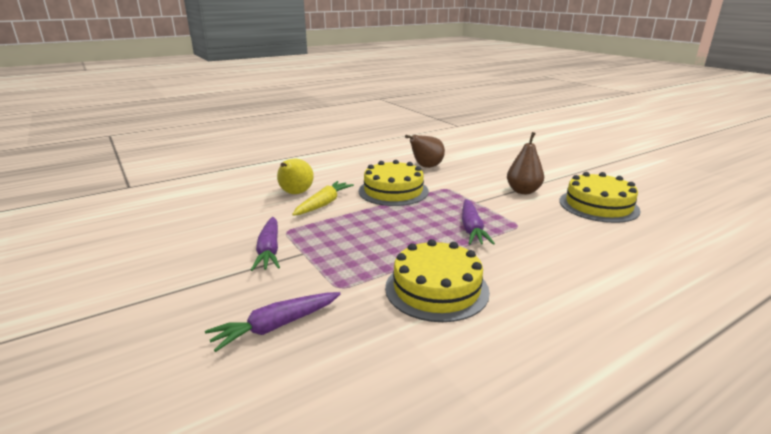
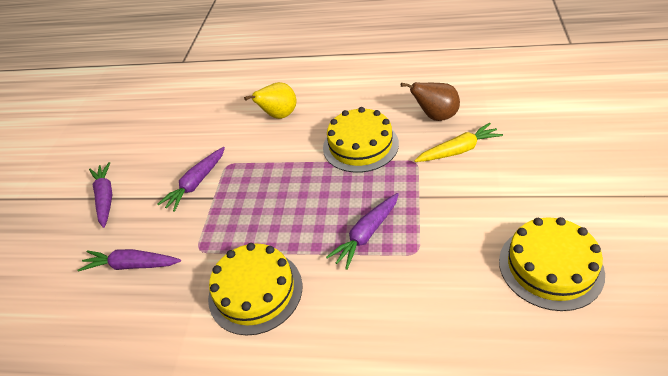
camera: 45 degrees right, 20 degrees up
(160, 295) = (105, 198): none -> purple carrot
(323, 204) = (285, 140): yellow carrot -> yellow carrot (458, 150)
(523, 191) = (491, 201): brown pear -> none

